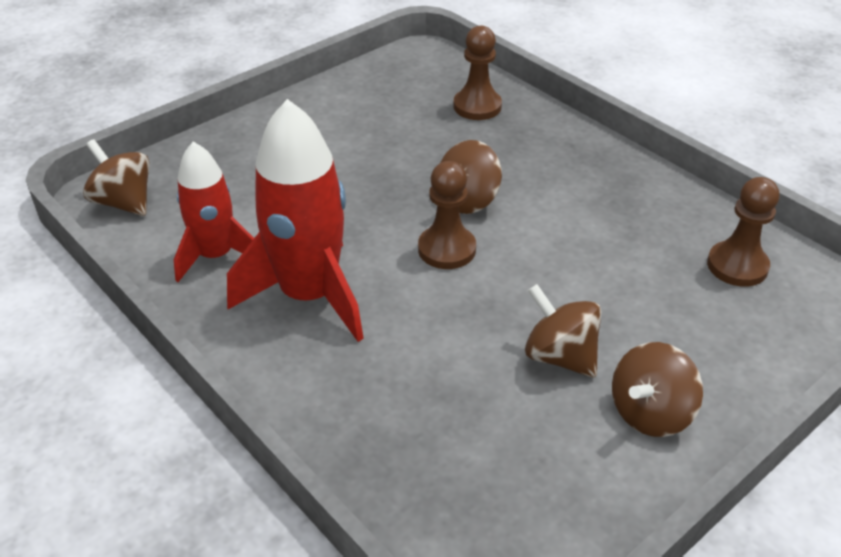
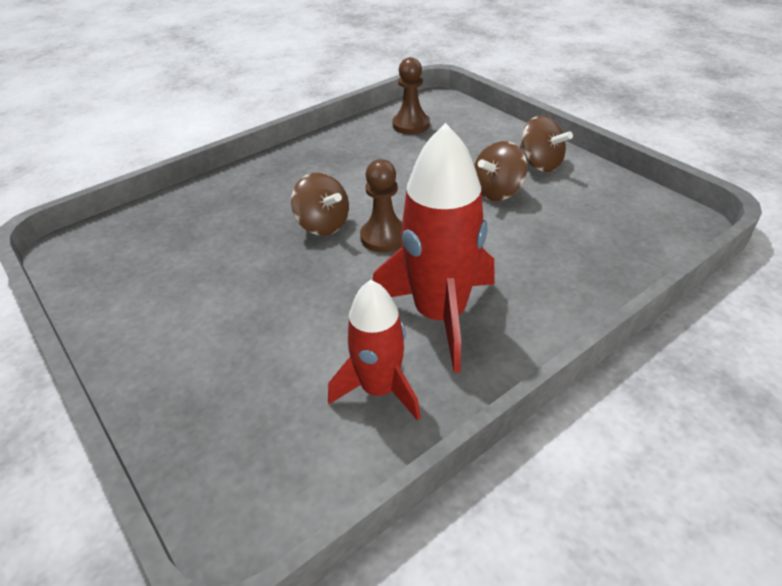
camera: 85 degrees left, 0 degrees up
(124, 202) = (264, 498): brown spinning top -> none
(477, 106) = (185, 216): brown pawn -> none

